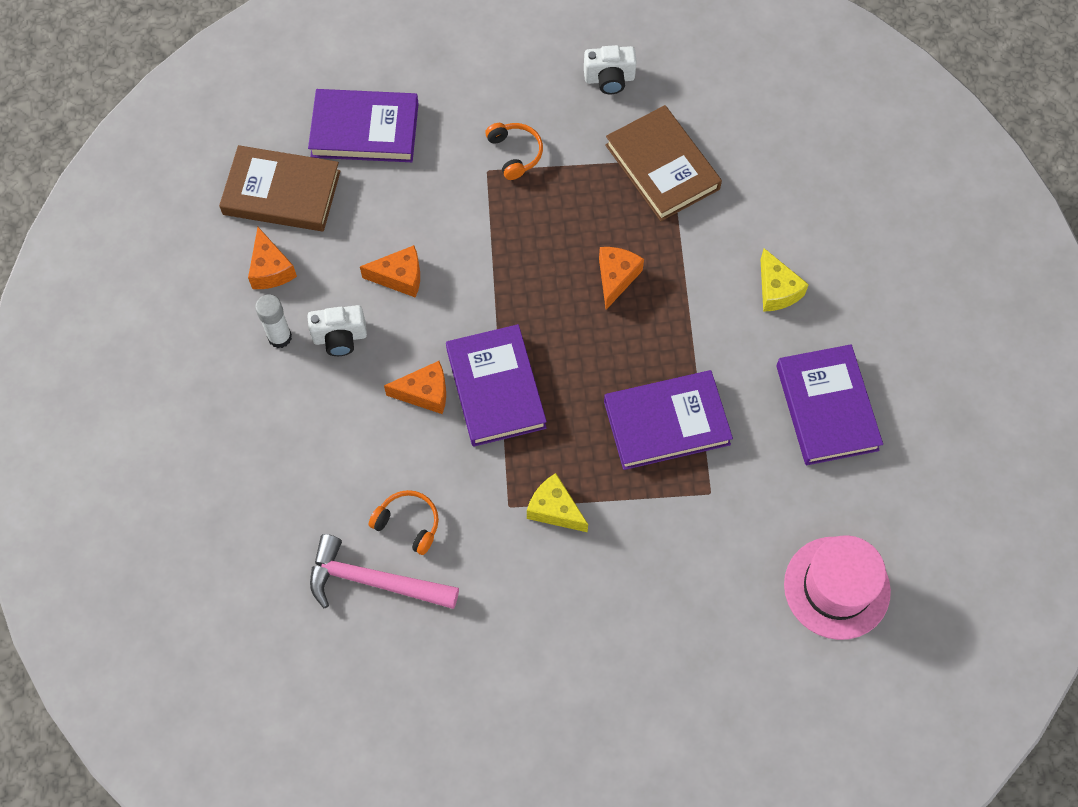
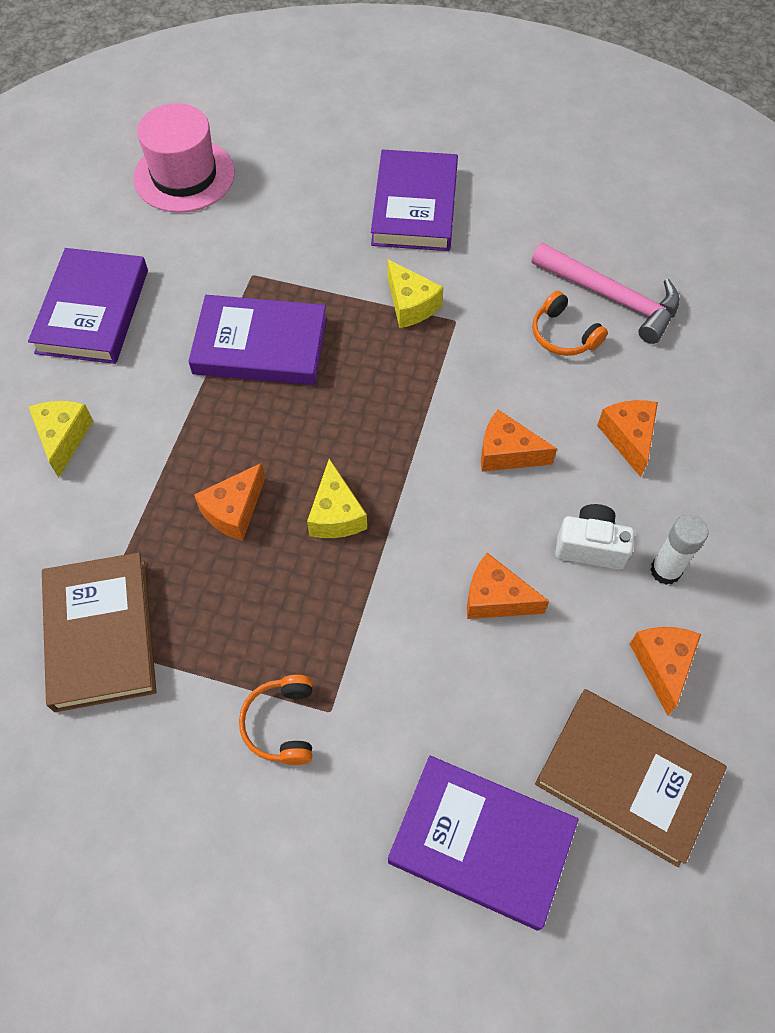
camera: 160 degrees left, 5 degrees down
(329, 439) = (628, 438): none -> orange cheese
(496, 388) = (425, 433): purple book -> purple book (414, 206)
(539, 300) = (336, 514): none -> yellow cheese
(609, 79) = (95, 799): white camera -> none

